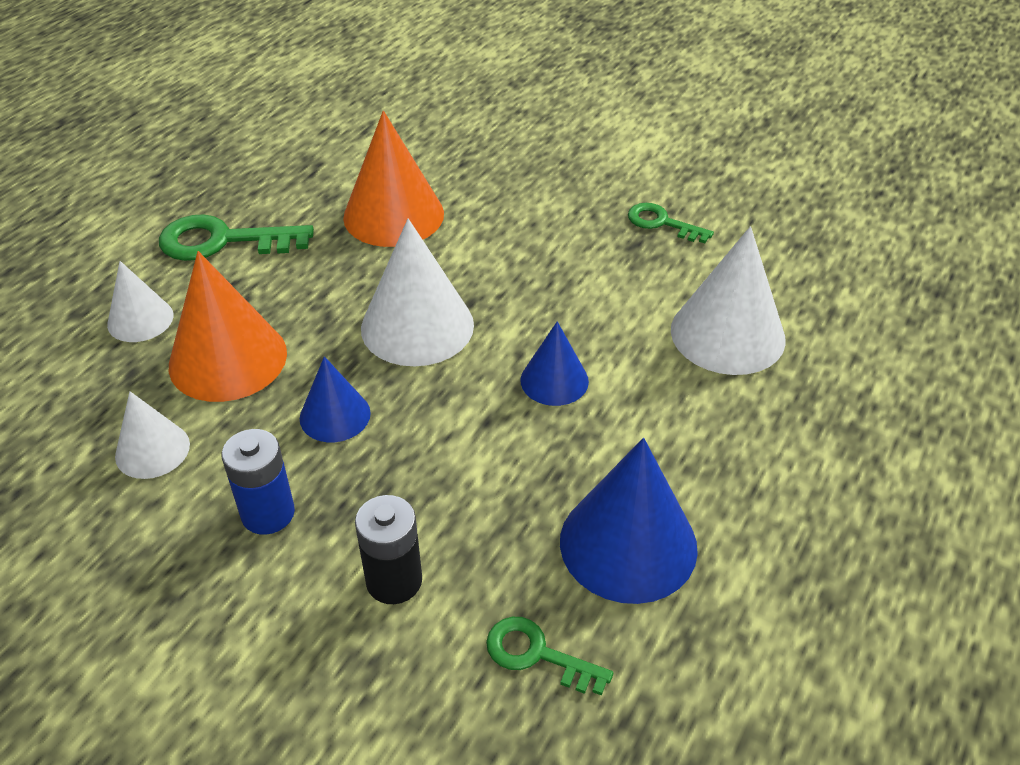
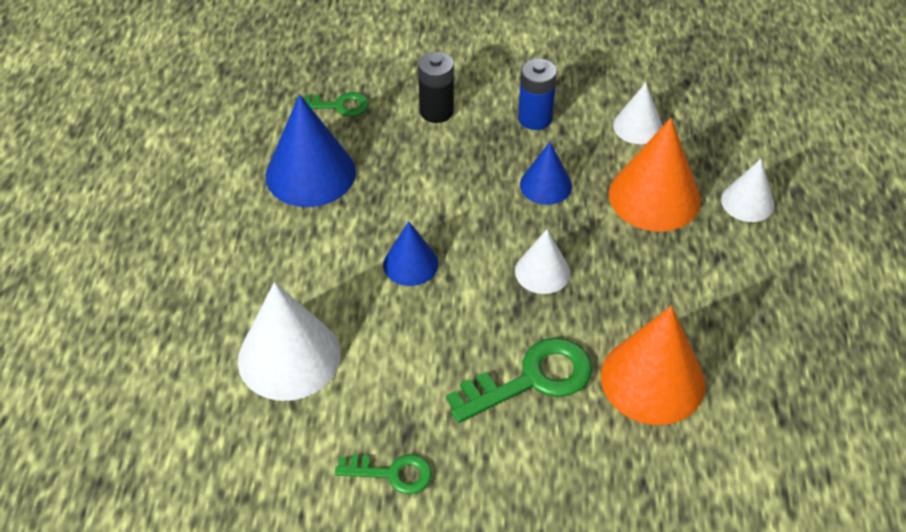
camera: 155 degrees right, 5 degrees up
(223, 241) = (768, 292): green key -> green key (532, 379)
(417, 326) = (542, 271): white cone -> white cone, size x0.57

